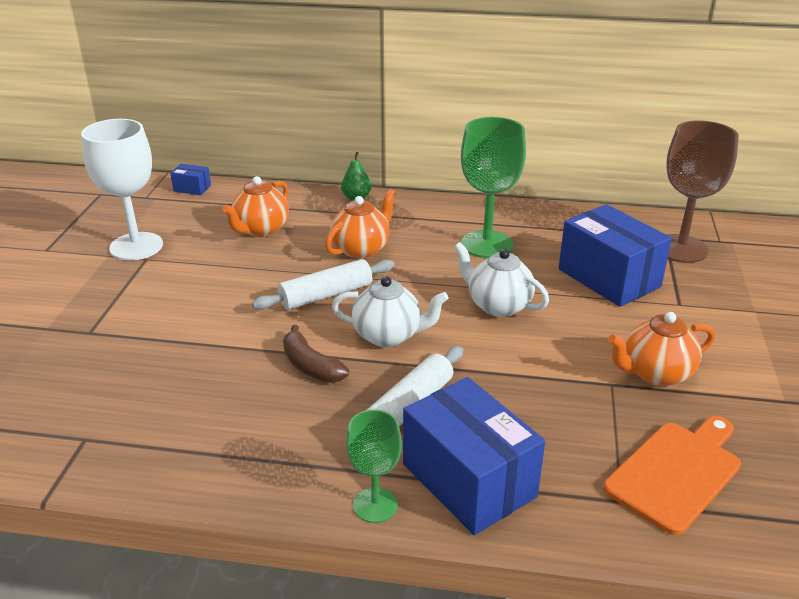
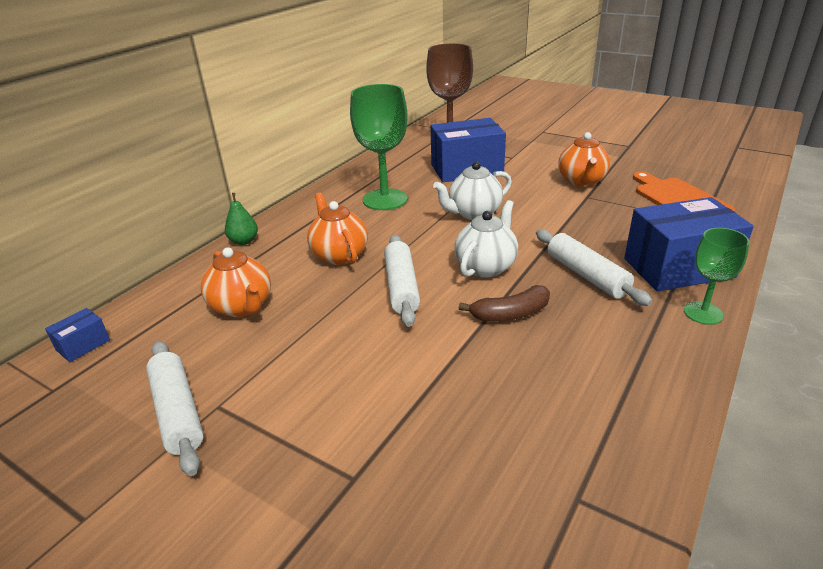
camera: 65 degrees left, 0 degrees up
(136, 246) = (178, 412): white goblet -> white rolling pin

